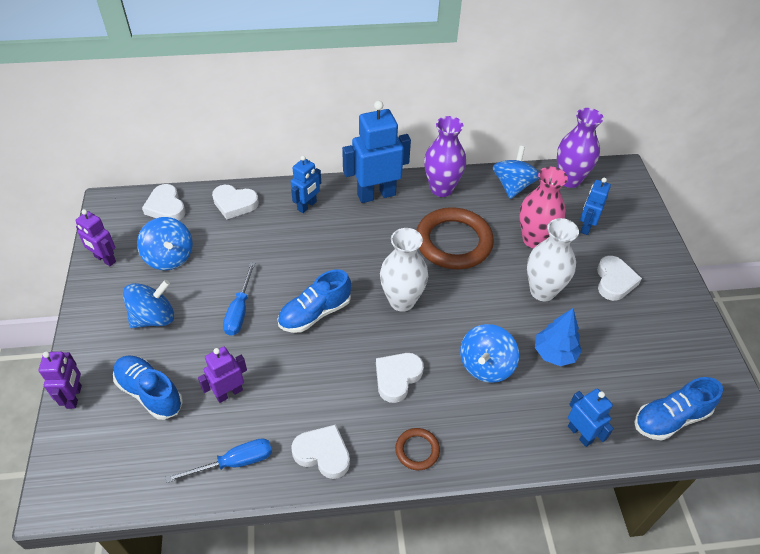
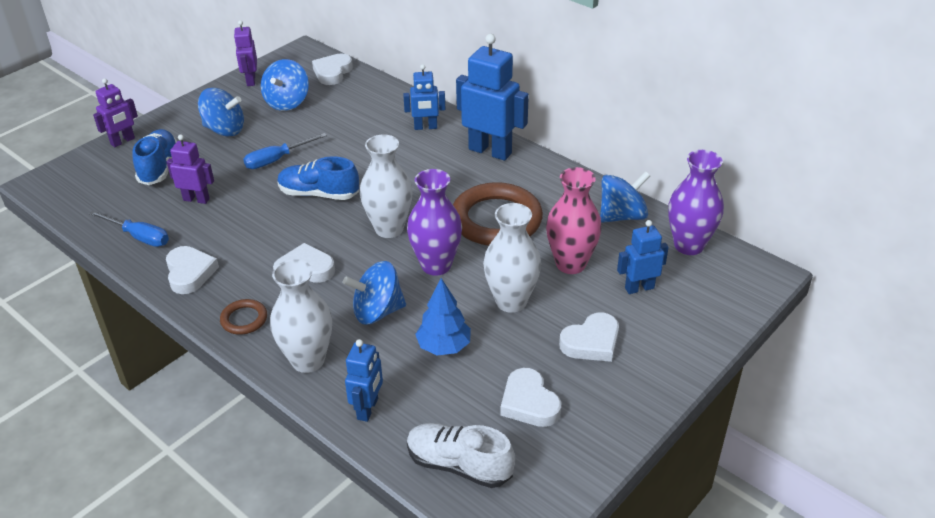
camera: 50 degrees right, 10 degrees down
(234, 204) = (378, 96): white heart -> white heart (529, 402)
(441, 189) = (552, 179): purple vase -> purple vase (436, 265)
(500, 438) = (308, 360): none -> white vase
(670, 418) = (459, 465): blue shoe -> white shoe

